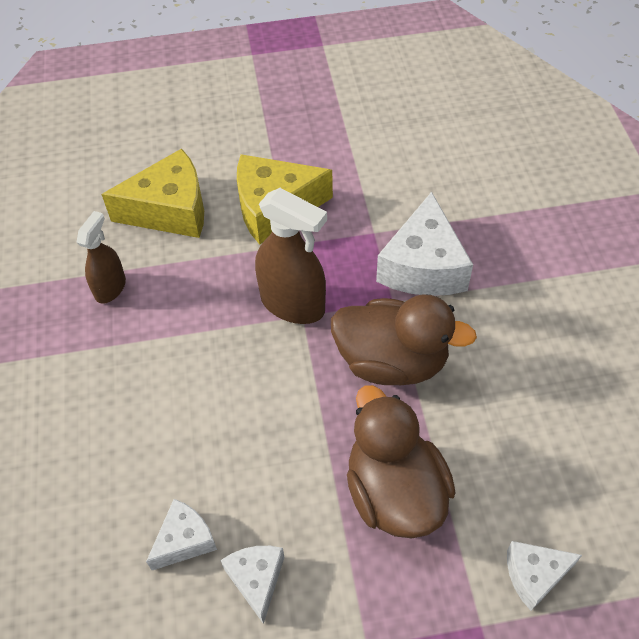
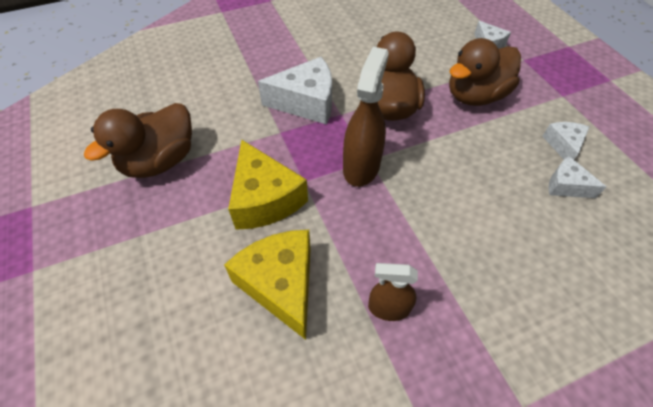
camera: 105 degrees left, 0 degrees up
(256, 579) = (563, 145): white cheese -> white cheese turned 120 degrees clockwise
(354, 127) = (160, 161): none -> brown duck

